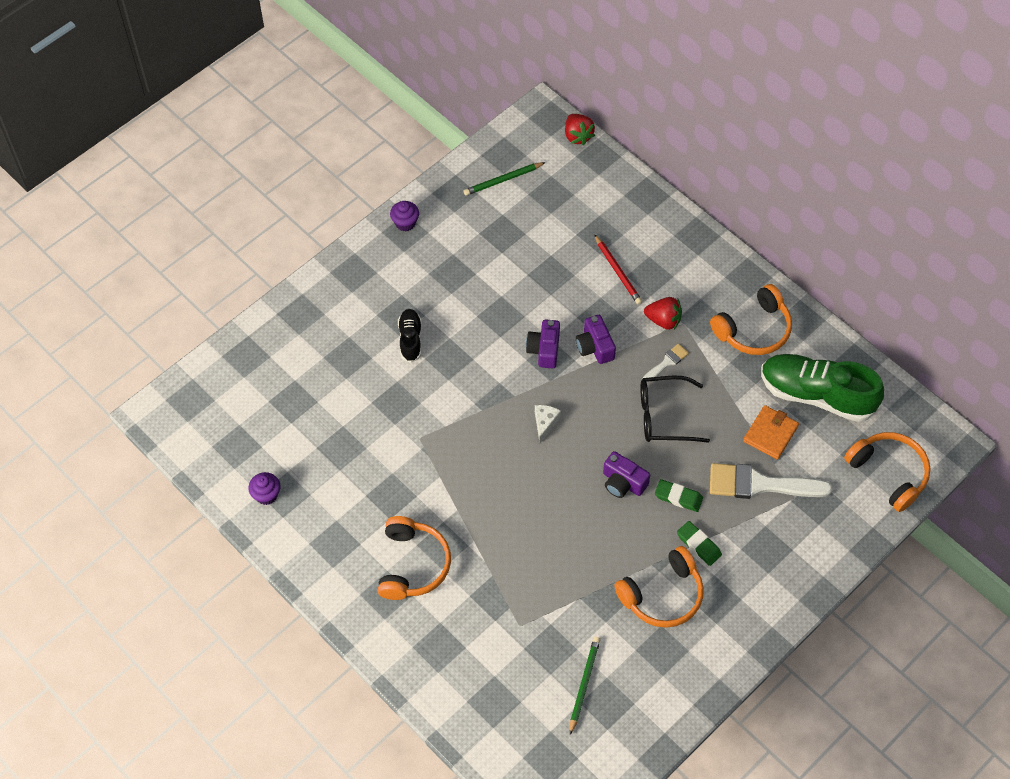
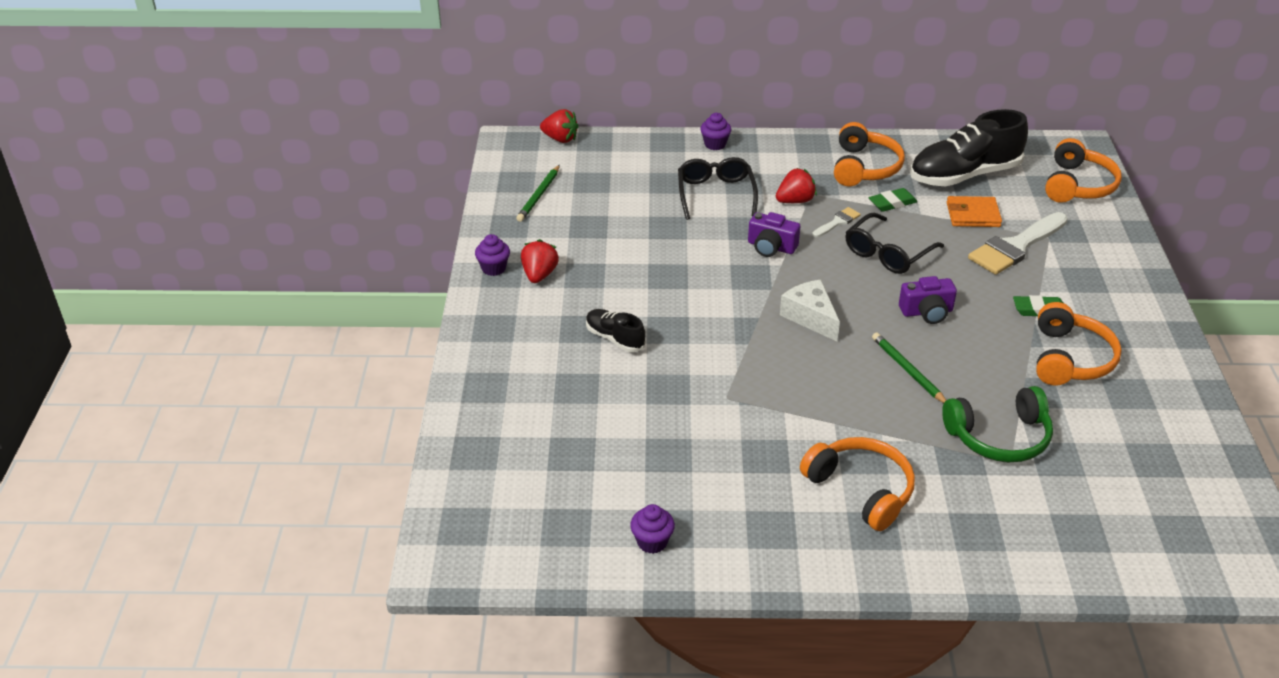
camera: 45 degrees left, 20 degrees down
(425, 251) = (539, 275): none -> red strawberry
(537, 605) = (999, 437): none -> green headphones
(544, 350) = (736, 273): purple camera -> none
(545, 423) = (810, 317): white cheese -> white cheese, size x1.56
(584, 684) = (1119, 461): green pencil -> green pencil (908, 371)
(617, 271) = (716, 194): red pencil -> black glasses
(667, 362) = (837, 222): white brush -> white brush turned 45 degrees clockwise
(676, 224) = (715, 144): none -> purple cupcake
(678, 497) = (978, 293): green eraser -> green eraser (892, 203)
(770, 434) = (973, 215): orange wallet -> orange wallet turned 75 degrees counterclockwise
(816, 395) = (964, 175): green shoe -> black shoe
(889, 473) = (1078, 185): orange headphones -> orange headphones turned 105 degrees clockwise

